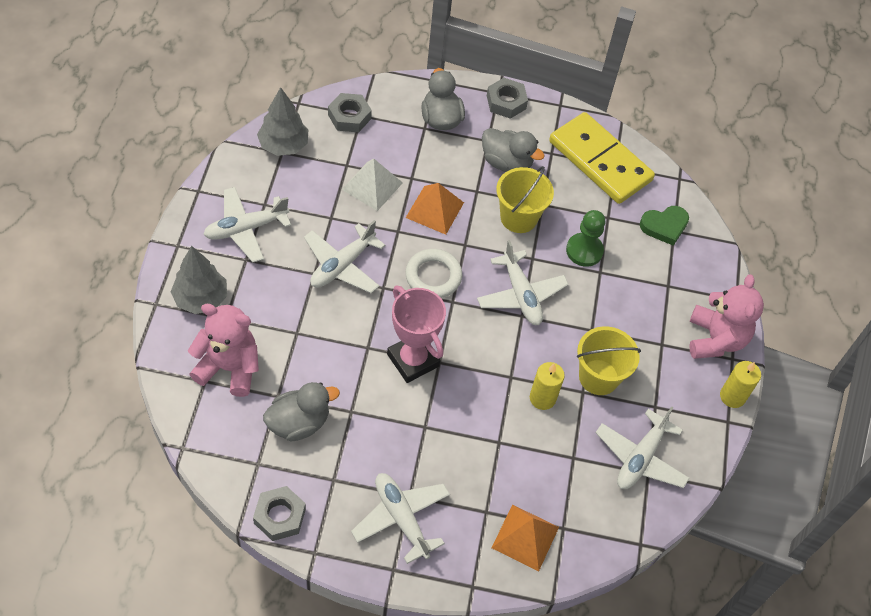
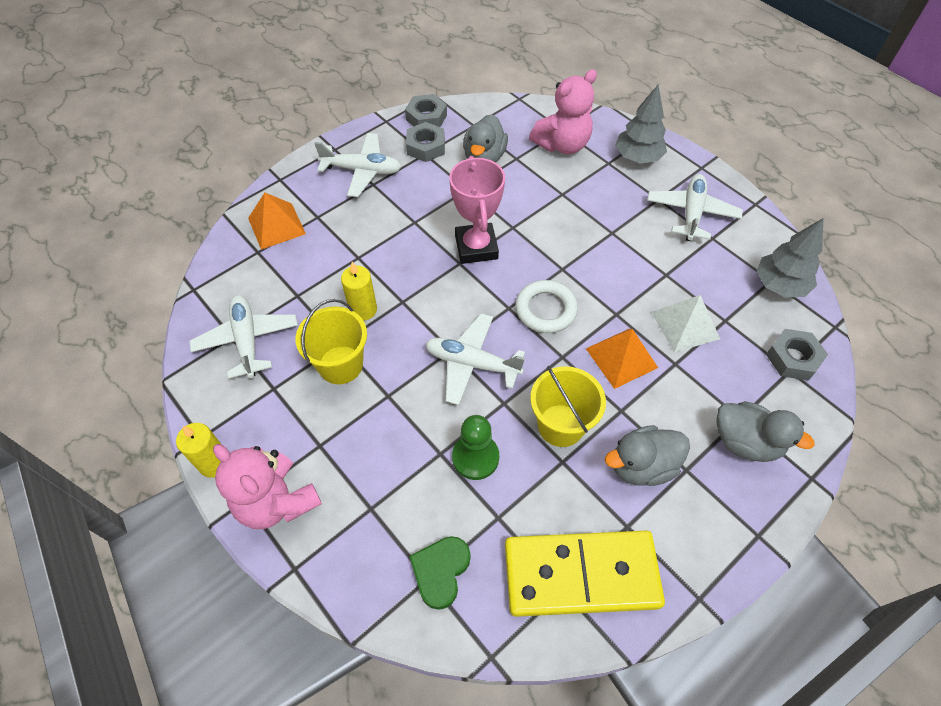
camera: 135 degrees right, 0 degrees up
(342, 265) = (606, 254): white plane -> none
(413, 360) = (476, 247): pink trophy -> pink trophy turned 75 degrees clockwise
(506, 102) = (737, 533): grey nut -> grey nut (426, 147)

